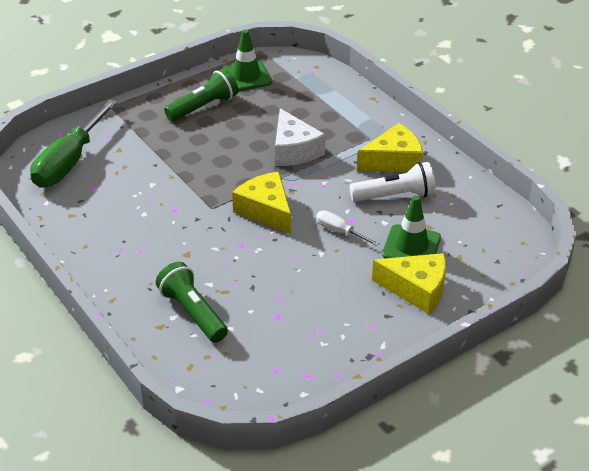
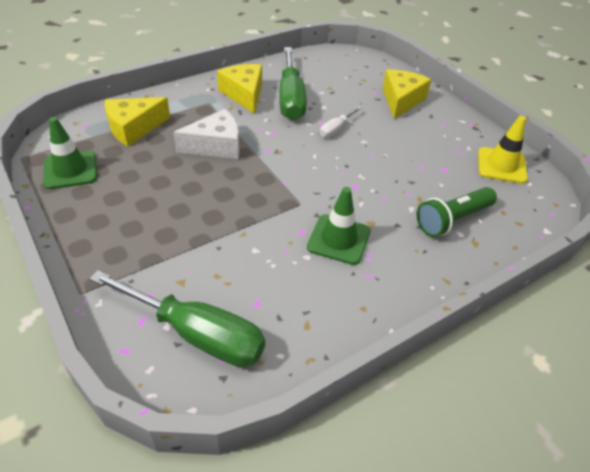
camera: 90 degrees left, 5 degrees up
(203, 107) = (117, 205): green flashlight -> none
(266, 211) = (307, 168): yellow cheese -> yellow cheese (134, 128)
(290, 368) = (501, 166): none -> yellow traffic cone
(395, 196) = (291, 98): white flashlight -> green screwdriver
(411, 246) = (353, 97): green traffic cone -> green traffic cone (339, 239)

